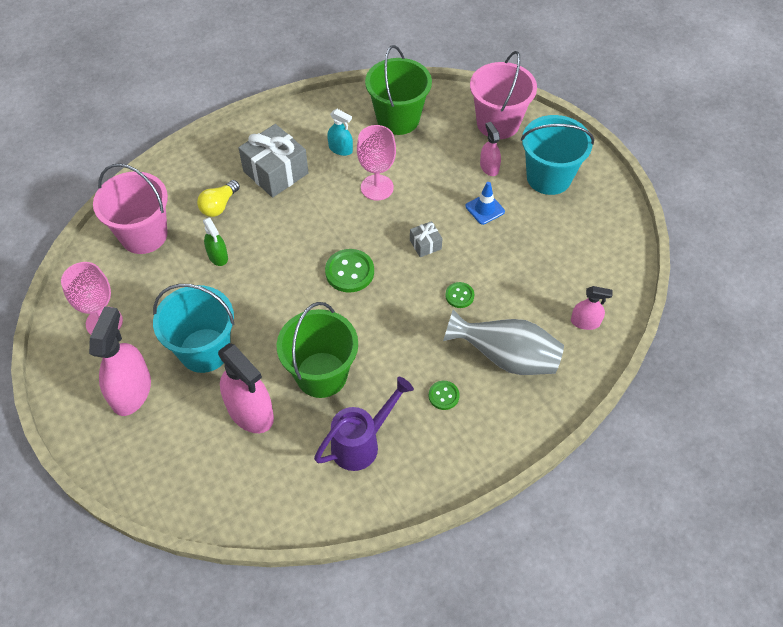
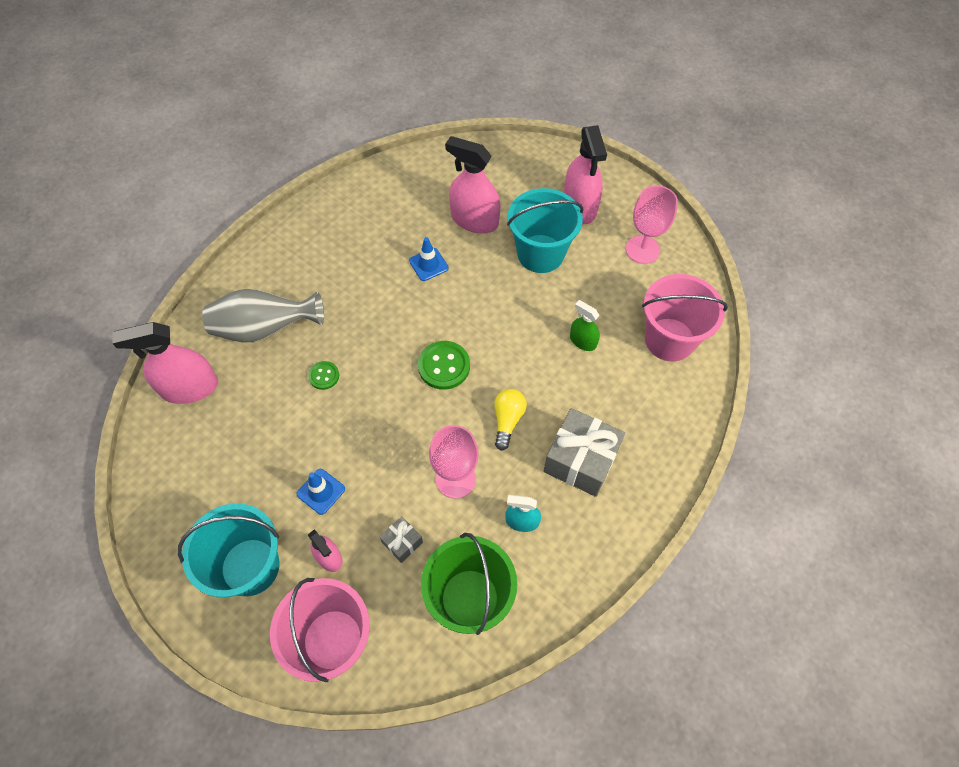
camera: 160 degrees right, 5 degrees up
(219, 205) = (616, 397): yellow light bulb -> yellow light bulb (507, 420)
(321, 375) = (428, 264): green bucket -> blue traffic cone
(362, 443) = (372, 224): purple watering can -> none
(425, 244) = (376, 422): grey gift -> grey gift (402, 542)
(443, 396) = (315, 279): green button -> none
(585, 322) = (190, 388): pink spray bottle -> pink spray bottle, size x1.86

